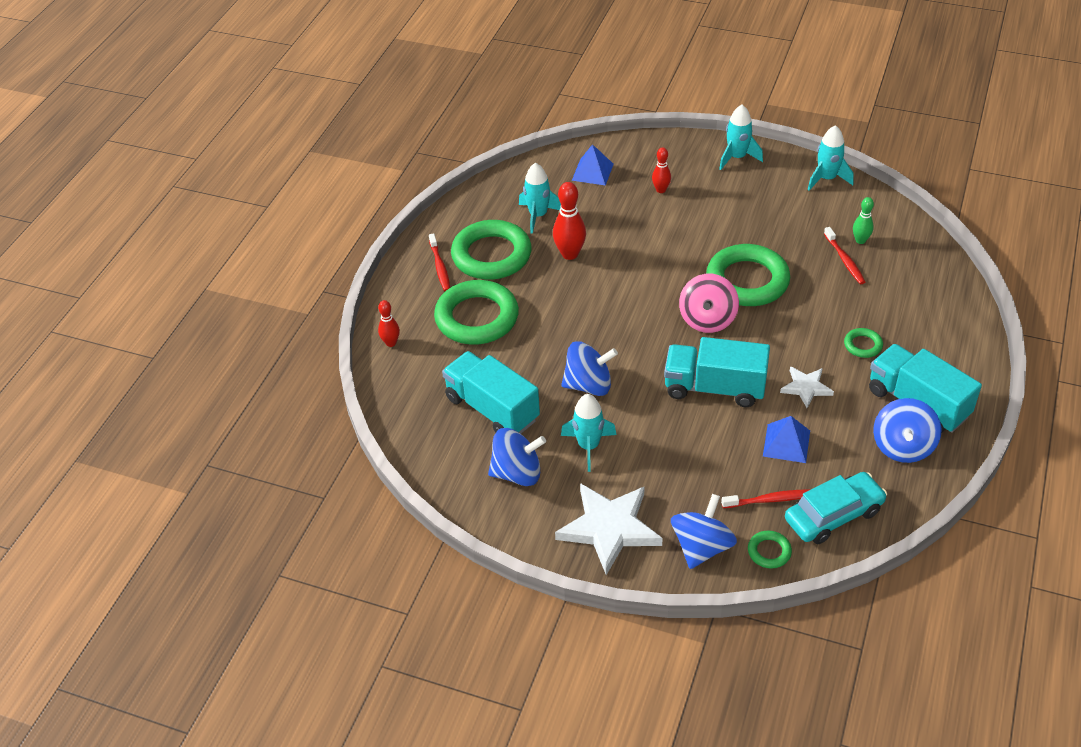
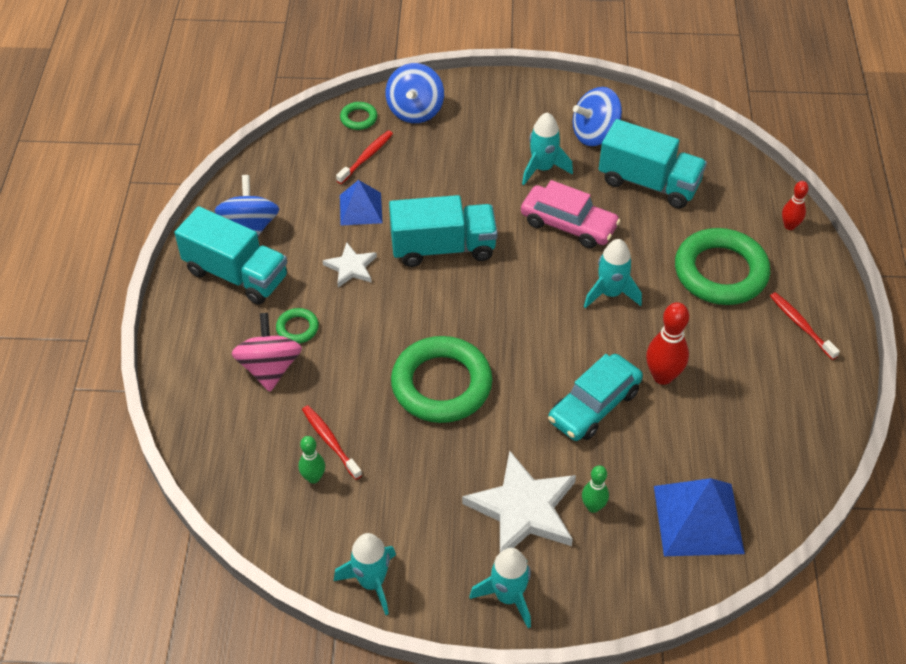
camera: 160 degrees right, 5 degrees up
(491, 255) = (752, 354): green ring -> none
(538, 215) = (730, 426): turquoise rocket -> turquoise rocket (611, 293)
(588, 385) = (568, 224): blue spinning top -> pink car
(592, 172) = (698, 519): blue pyramid -> blue pyramid, size x1.60
(609, 528) = (496, 109): white star -> white star (523, 509)
(661, 190) = (593, 507): red bowling pin -> green bowling pin
(707, 319) = (473, 323): pink spinning top -> pink spinning top (270, 368)
(769, 500) = (366, 157): red toothbrush -> red toothbrush turned 150 degrees clockwise
(833, 515) = (308, 156): turquoise car -> turquoise car (594, 405)

